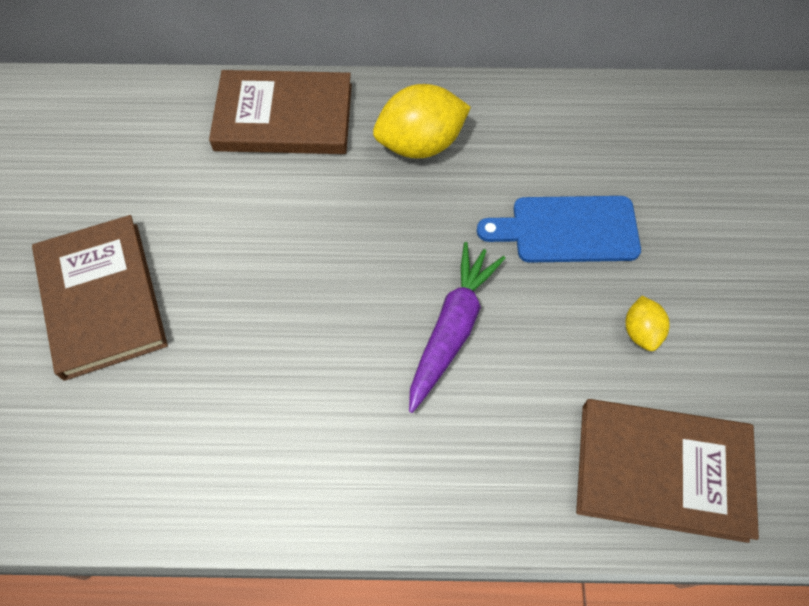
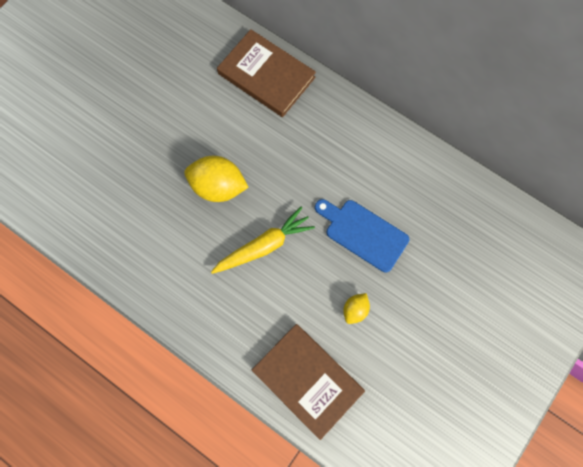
camera: 35 degrees right, 10 degrees up
(102, 299) = (115, 122): brown book -> none
(420, 144) = (325, 136): yellow lemon -> yellow lemon (218, 187)
(452, 329) = (264, 246): purple carrot -> yellow carrot

